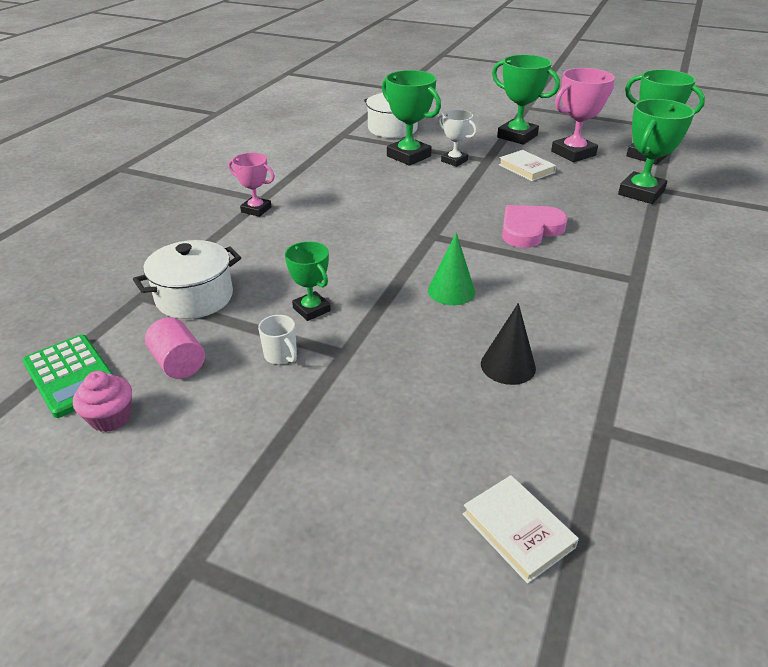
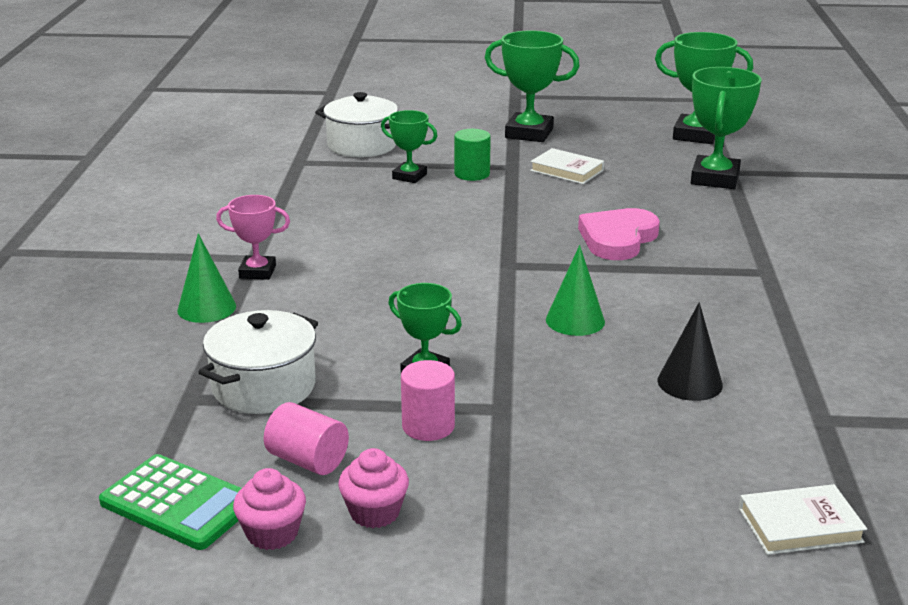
camera: 20 degrees left, 10 degrees down
(191, 419) = (374, 512): none -> pink cupcake
(204, 230) = (206, 308): none -> green cone
(281, 355) = (428, 426): white mug -> pink cylinder
(409, 156) = (409, 176): green trophy -> green trophy, size x0.60
(454, 161) = (472, 174): white trophy -> green cylinder
(518, 530) = (800, 525): white book -> white book turned 45 degrees counterclockwise
(573, 153) = (610, 144): pink trophy -> none

